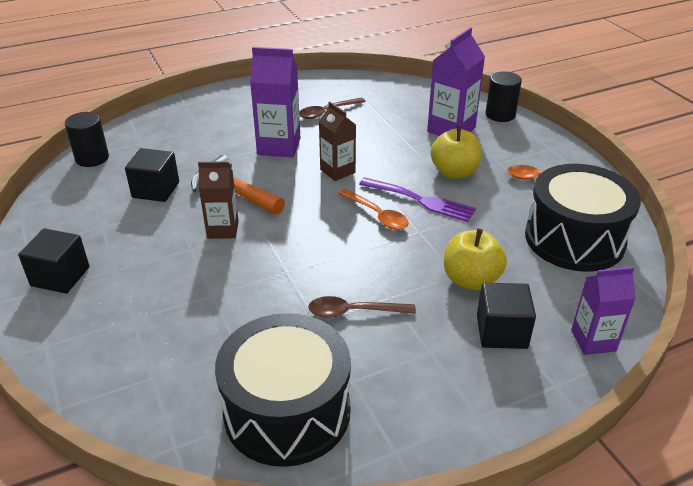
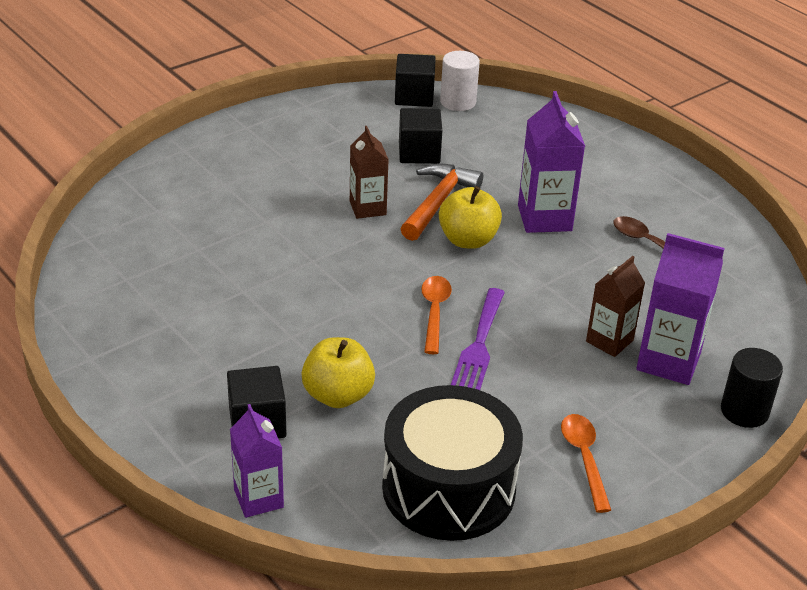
camera: 75 degrees right, 0 degrees up
(60, 276) = (268, 133): black cube -> black cube (414, 96)
(92, 158) = (458, 102): black cylinder -> white cylinder
(287, 411) = (129, 289): black drum -> none
(337, 171) = (512, 270): brown carton -> brown carton (609, 341)
(353, 312) = (263, 313): brown spoon -> none
(377, 215) = (434, 312): orange spoon -> orange spoon turned 150 degrees clockwise
(454, 172) = (557, 370): yellow apple -> yellow apple (468, 240)

